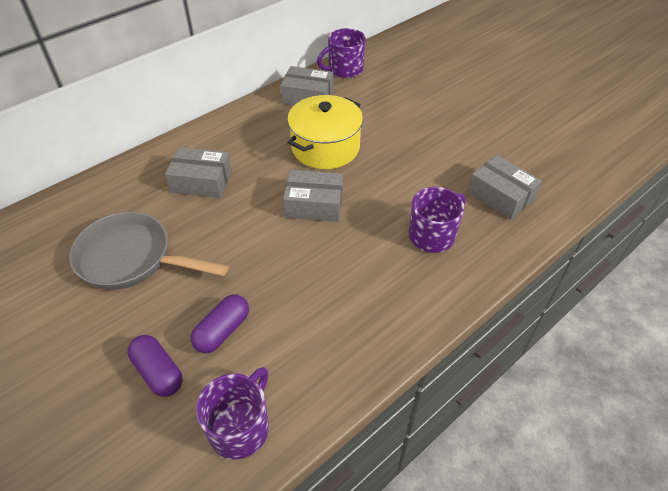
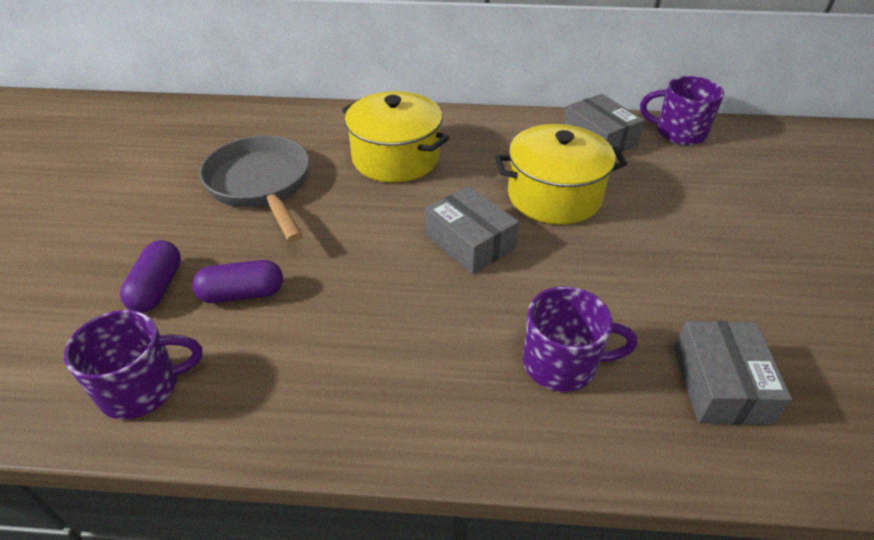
camera: 45 degrees right, 5 degrees down
(201, 181) = (396, 158): grey box -> yellow pot

